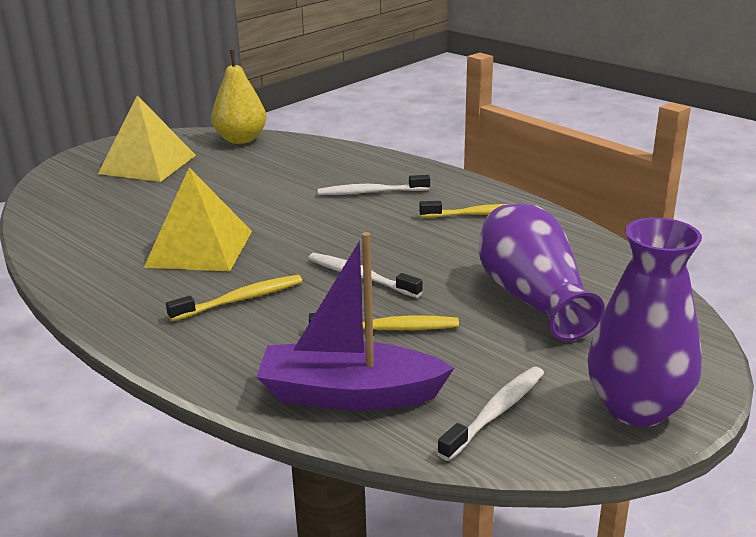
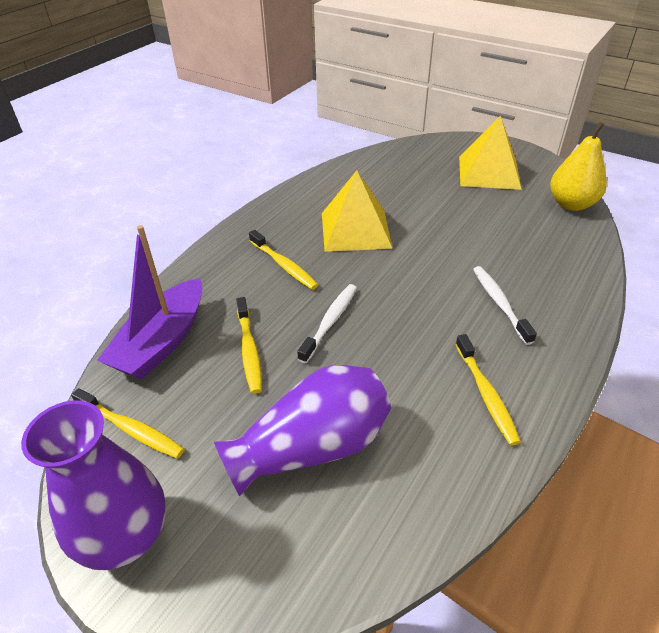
camera: 80 degrees right, 15 degrees up
(349, 394) = (162, 341): purple boat -> purple boat turned 150 degrees counterclockwise
(496, 412) = (131, 429): white toothbrush -> yellow toothbrush

